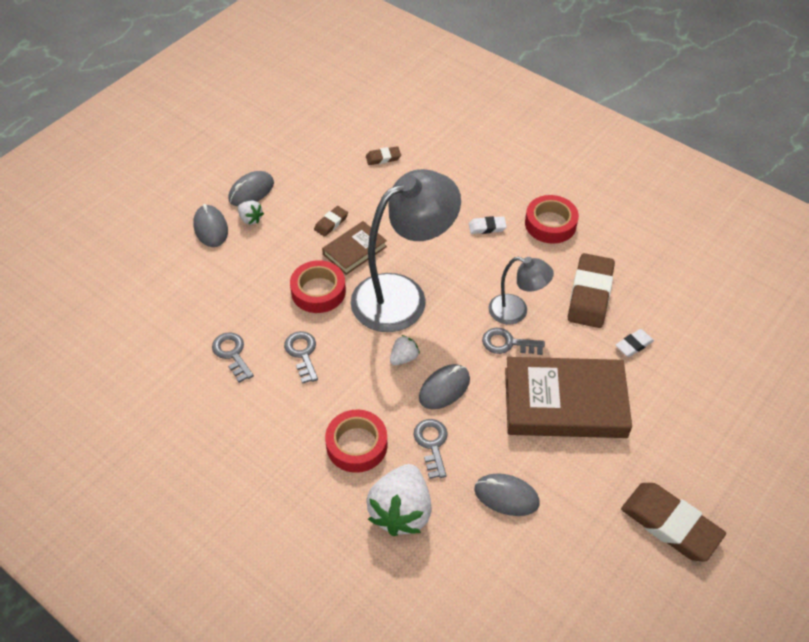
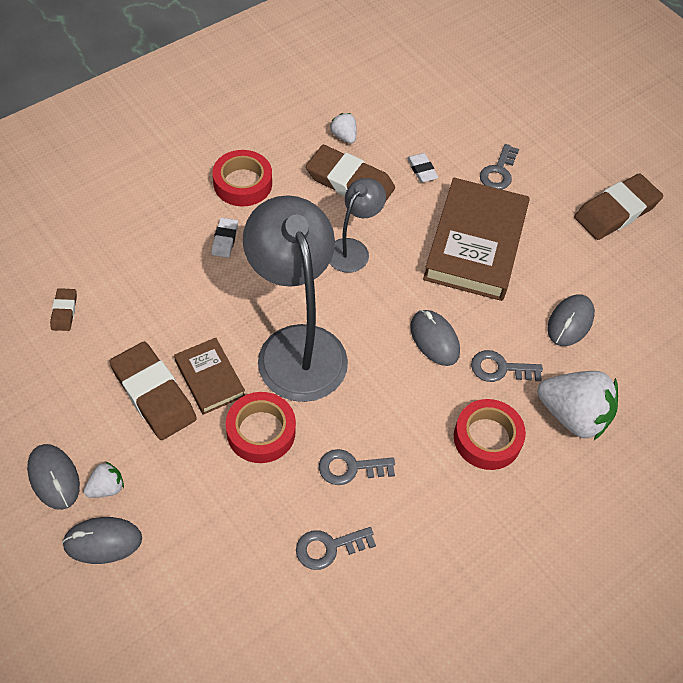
camera: 80 degrees left, 5 degrees up
(331, 223) = (153, 394): brown eraser -> brown eraser, size x2.10
(404, 358) = (385, 366): white strawberry -> white strawberry (344, 136)
(507, 343) = (391, 268): grey key -> grey key (498, 172)

